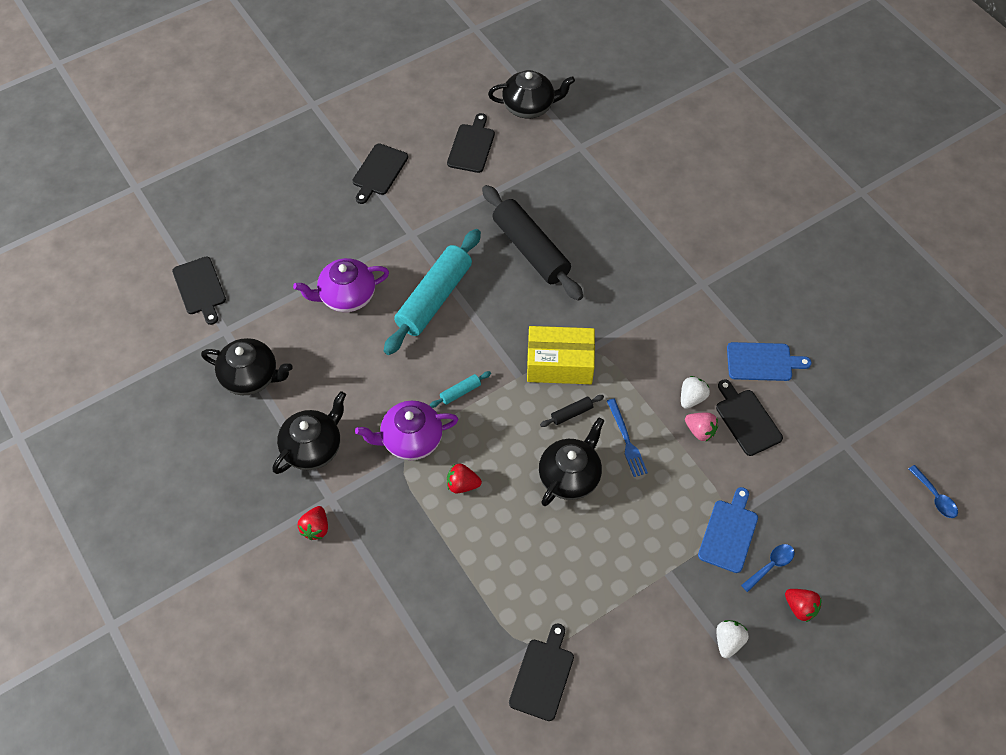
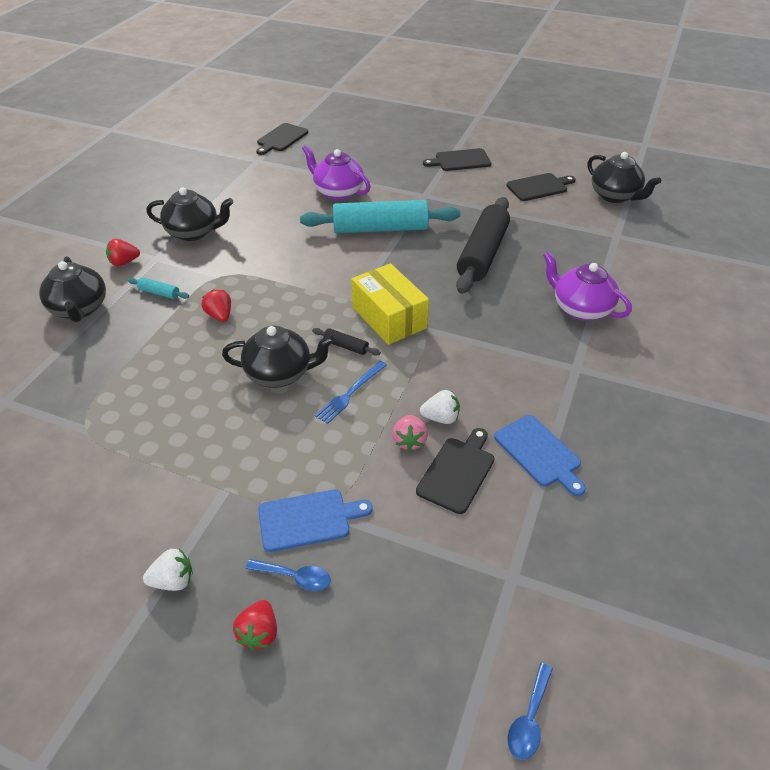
camera: 55 degrees right, 15 degrees down
(251, 377) = (230, 184): black teapot -> black teapot (79, 309)
(411, 440) = (240, 272): purple teapot -> purple teapot (581, 309)
(460, 392) = (307, 277): turquoise rolling pin -> turquoise rolling pin (159, 293)
(542, 675) = (55, 448): black cutting board -> none

